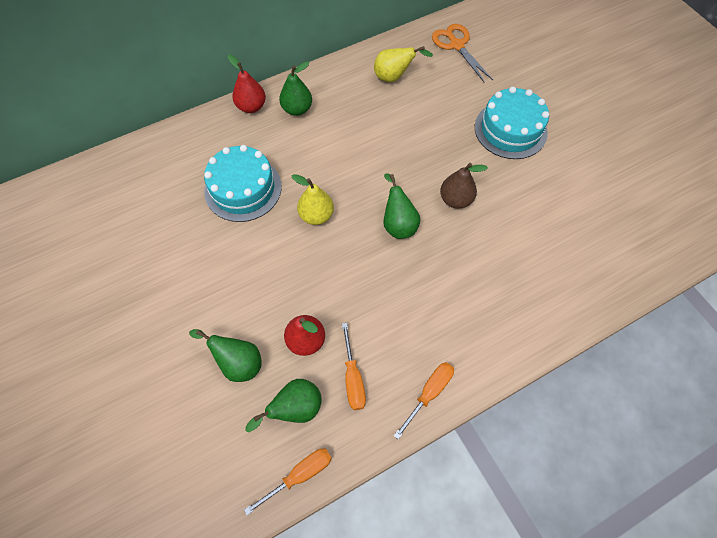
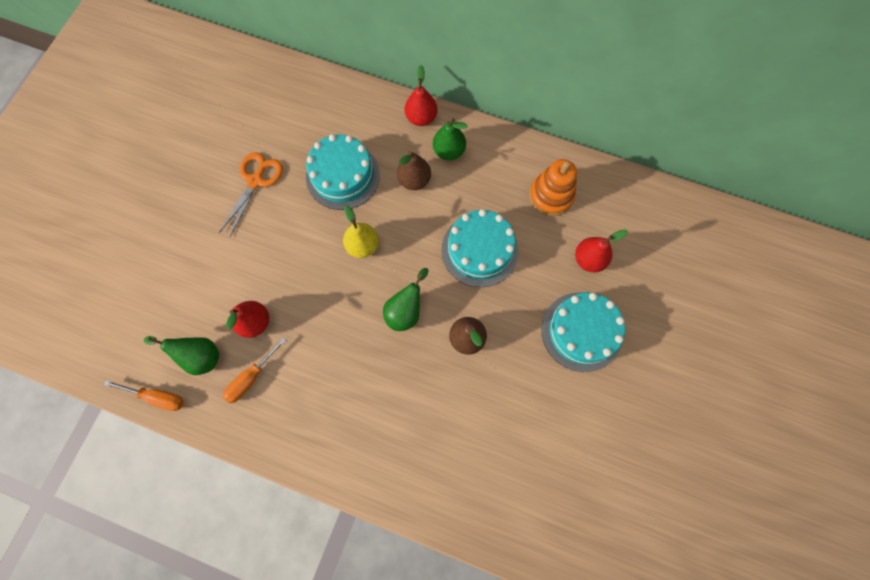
camera: 50 degrees right, 10 degrees up
(238, 363) = (205, 291): green pear -> none
(297, 145) = (414, 180): none -> brown pear
(394, 77) = (551, 196): yellow pear -> orange stacking toy
(394, 145) = (479, 250): none -> turquoise cake
(429, 393) = (280, 441): orange screwdriver -> none
(456, 45) = (637, 218): orange scissors -> orange scissors (255, 181)
(461, 89) = (589, 259): none -> red pear

